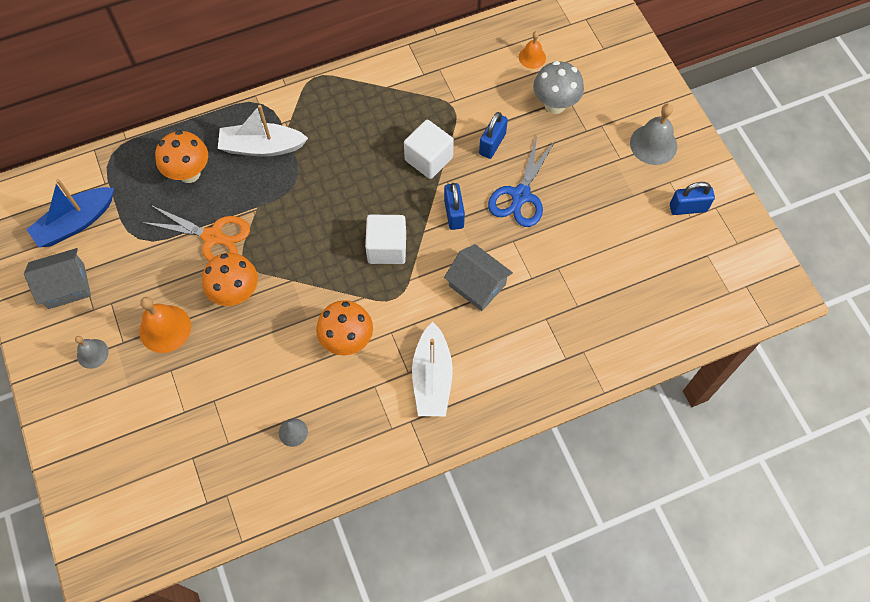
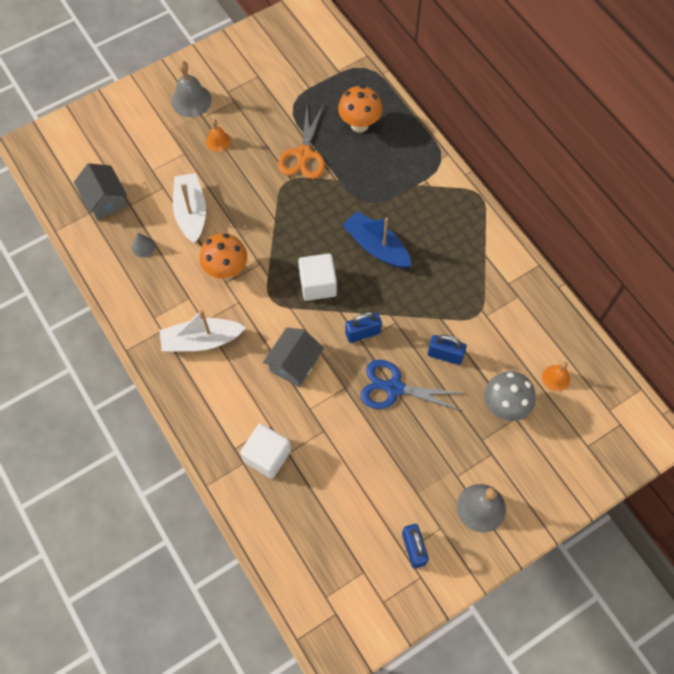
camera: 80 degrees right, 0 degrees up
(66, 286) = (243, 69): grey house -> grey house (105, 200)
(76, 223) = (298, 61): blue boat -> blue boat (376, 247)
(92, 353) = (191, 100): grey bell -> grey bell, size x1.66
(165, 328) = (218, 141): orange bell -> orange bell, size x0.60
(236, 293) = (256, 182): orange mushroom -> none
(262, 147) = (397, 170): white boat -> white boat (191, 213)
(428, 159) = (415, 303): white cube -> white cube (267, 456)

